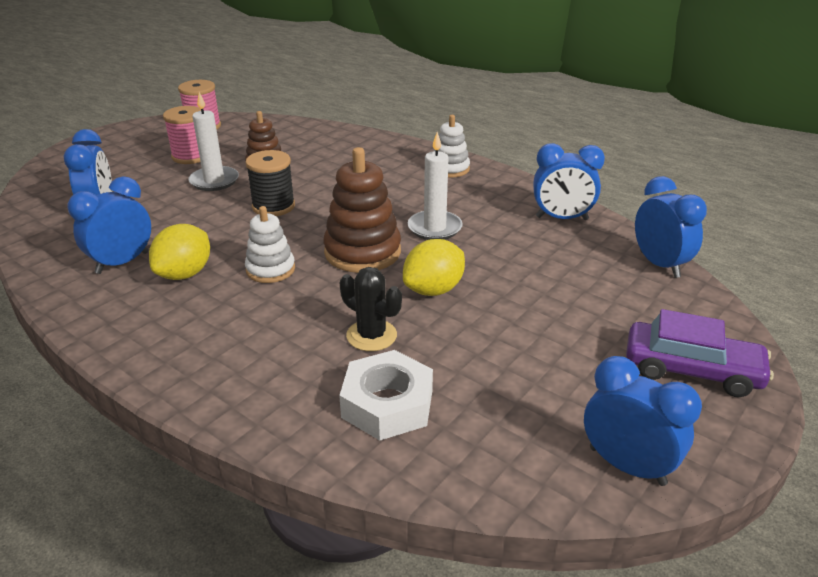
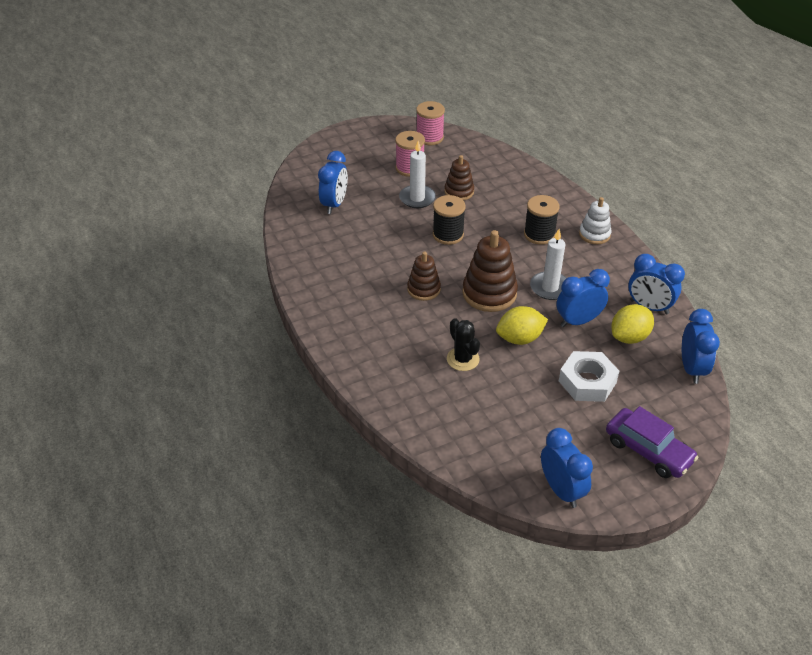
camera: 25 degrees right, 10 degrees up
(122, 263) = (336, 255): blue clock -> blue clock (578, 321)
(185, 274) = (370, 276): yellow lemon -> yellow lemon (629, 337)
(270, 269) = (423, 289): white stacking toy -> brown stacking toy
(387, 182) = (539, 234): none -> black spool
(387, 404) = (449, 407): white nut -> white nut (587, 382)

